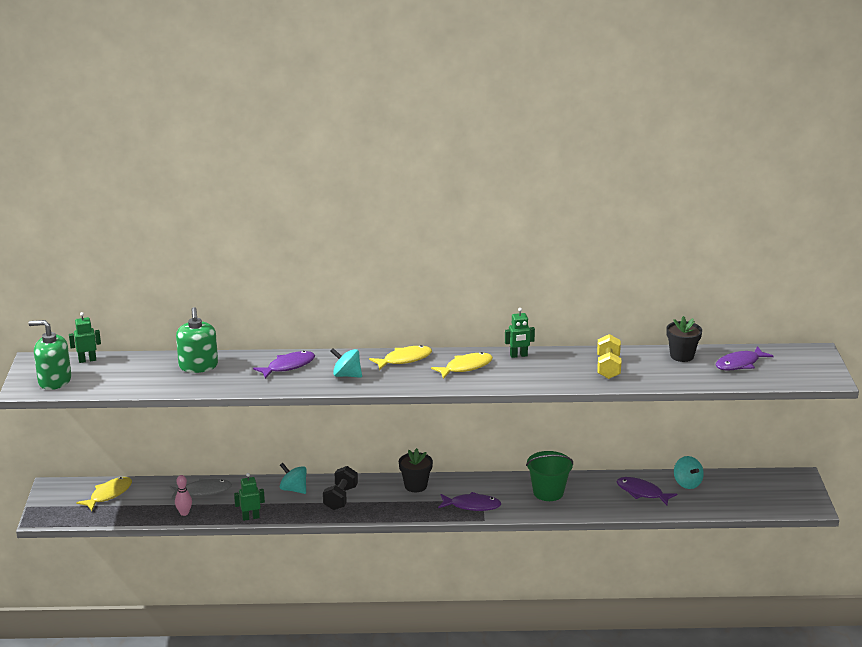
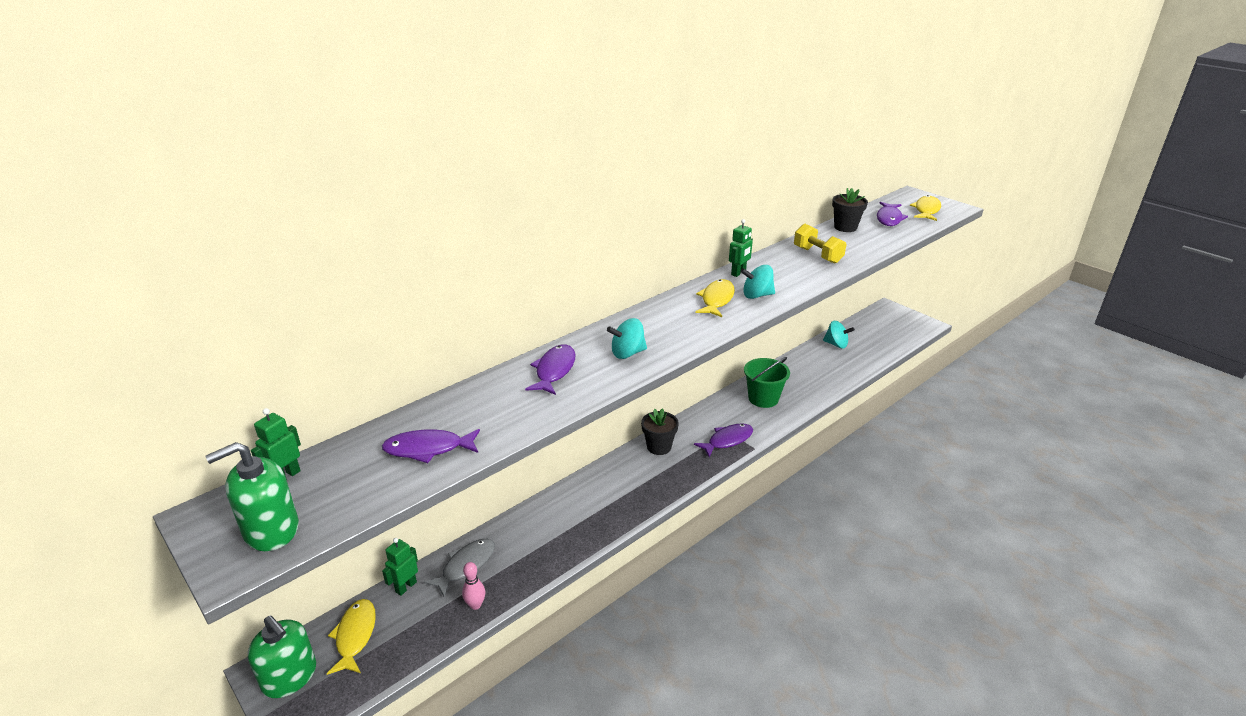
camera: 40 degrees left, 5 degrees up
(198, 366) = (451, 416): green soap dispenser -> green soap dispenser (290, 677)
(250, 517) = (553, 567): green robot -> green robot (406, 587)
(294, 489) = (557, 510): turquoise spinning top -> turquoise spinning top (757, 295)
(340, 498) = (612, 495): black dumbbell -> none
(404, 359) = (654, 315): yellow fish -> yellow fish (926, 210)
(642, 492) = (821, 366): purple fish -> purple fish (428, 449)

